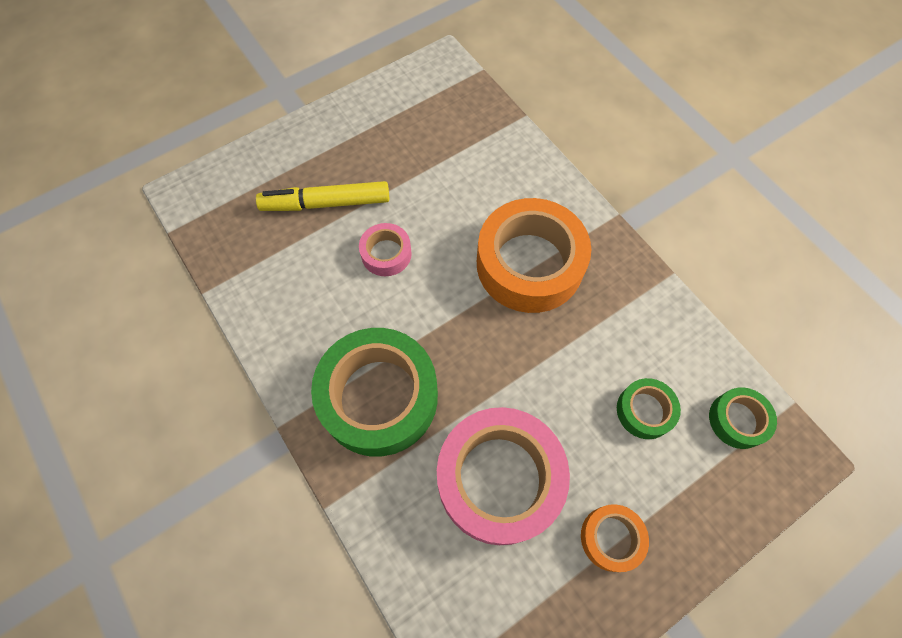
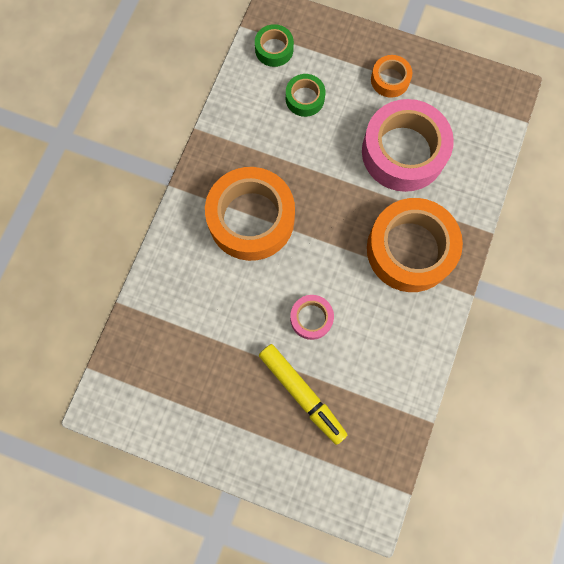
camera: 125 degrees left, 10 degrees up
(379, 397) = (410, 249): green tape -> orange tape

